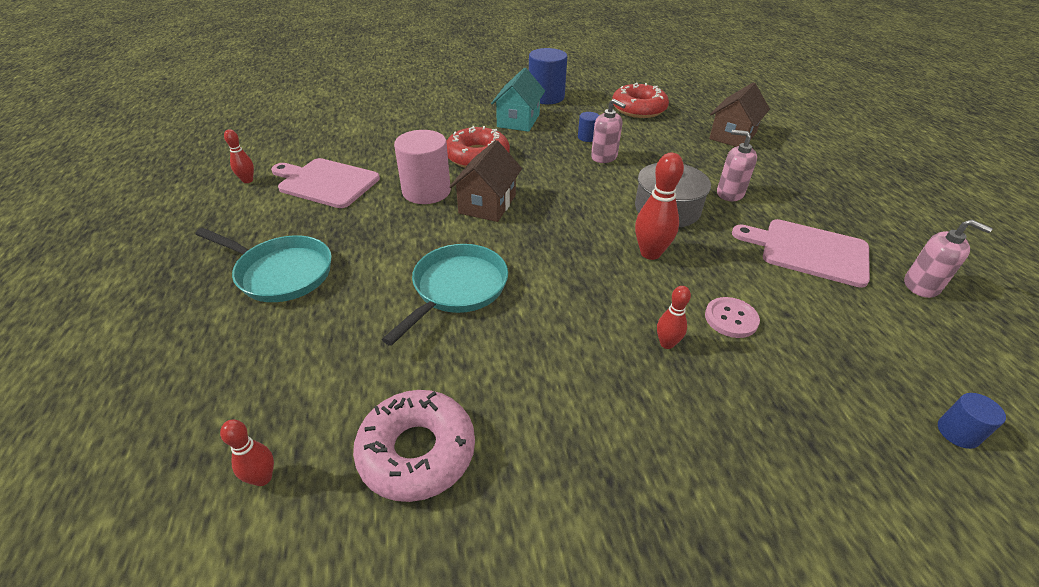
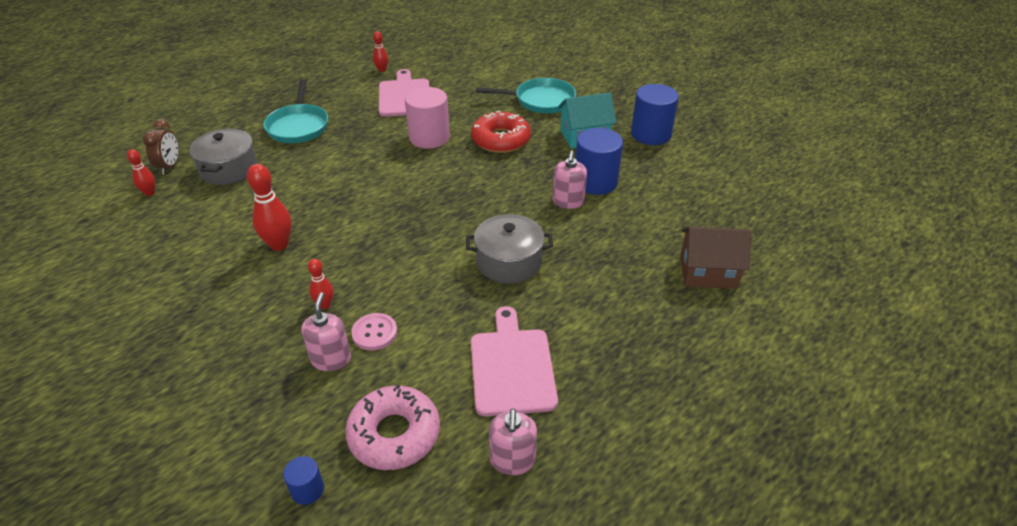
camera: 60 degrees right, 0 degrees up
(213, 434) = (170, 166): none -> brown clock
(304, 363) = (229, 169): none -> grey pot
(417, 451) = (183, 232): pink donut -> pink donut (394, 434)
(456, 289) = (325, 194): turquoise pan -> turquoise pan (540, 101)
(487, 204) = (435, 169): brown house -> none
(587, 137) = (595, 182): blue cylinder -> blue cylinder, size x2.07
(638, 109) = (695, 194): red donut -> none
(650, 253) = (433, 269): red bowling pin -> red bowling pin (279, 245)
(730, 193) = (575, 295): pink soap dispenser -> pink soap dispenser (331, 359)

